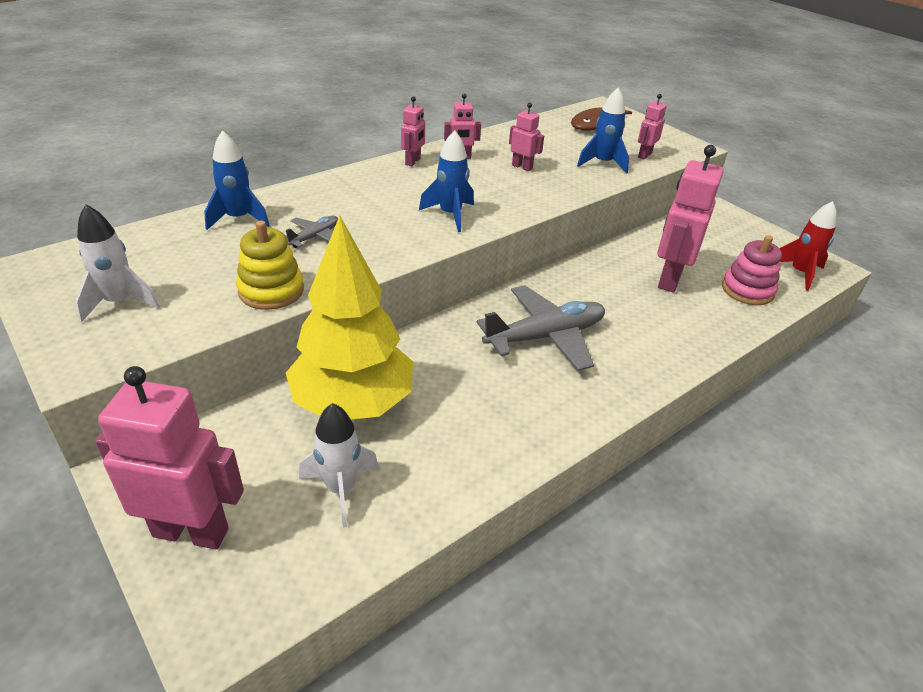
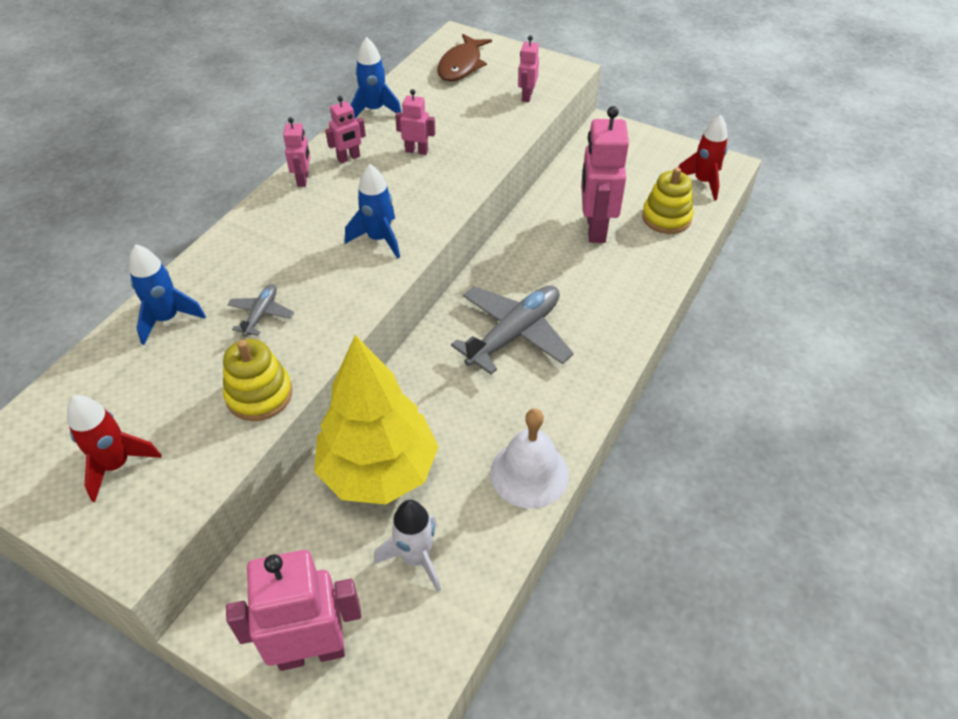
camera: 20 degrees left, 10 degrees up
(119, 302) = (116, 465): white rocket -> red rocket
(496, 456) = (529, 473): none -> white bell
(602, 163) = (492, 120): blue rocket -> blue rocket (374, 110)
(747, 290) = (666, 218): pink stacking toy -> yellow stacking toy

